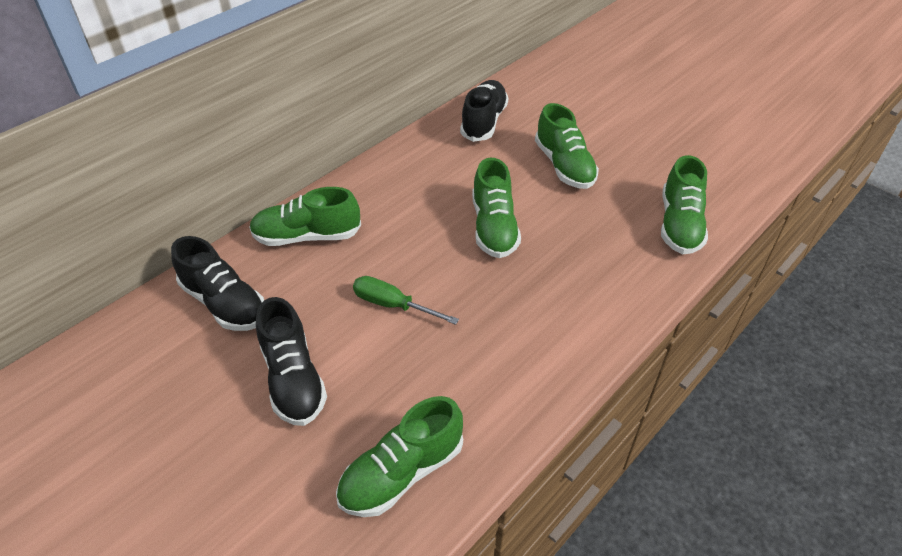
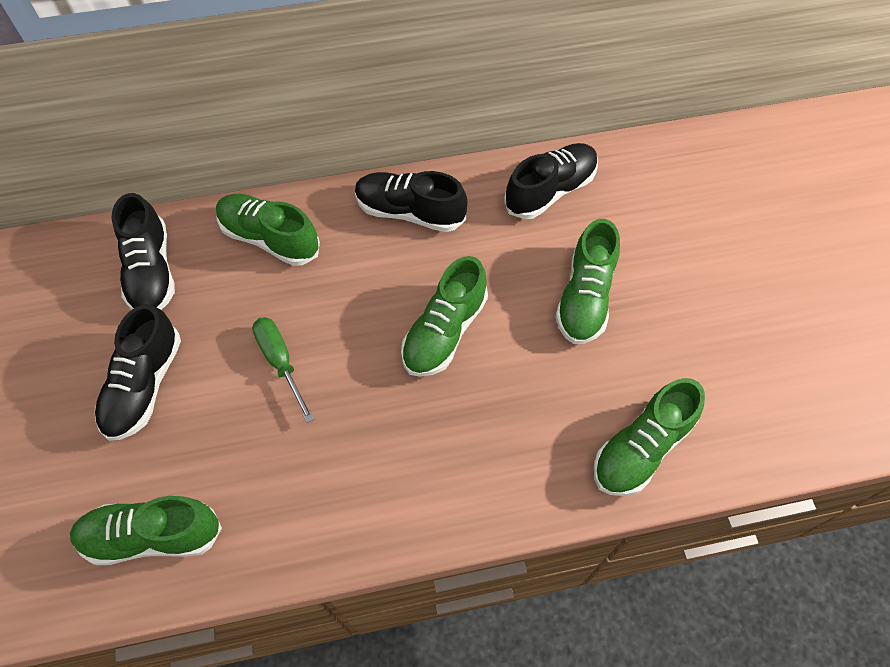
camera: 35 degrees right, 15 degrees up
(400, 174) = (410, 212): none -> black shoe

